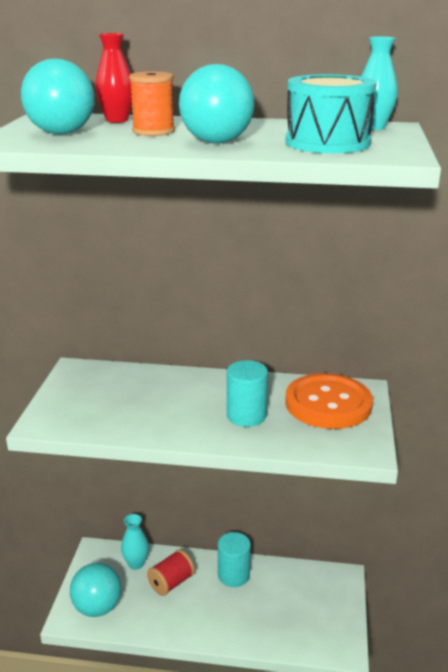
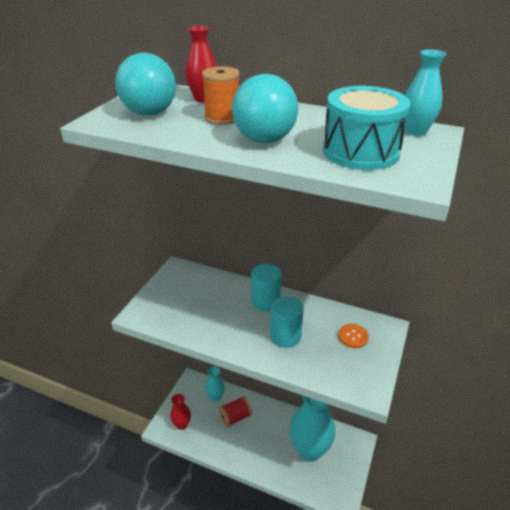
camera: 15 degrees right, 10 degrees up
(97, 607) = (182, 424): turquoise ball -> red vase
(233, 575) = (279, 421): turquoise cylinder -> turquoise cylinder (265, 301)
(283, 600) = (309, 450): none -> turquoise vase
(328, 403) = (353, 336): orange button -> orange button, size x0.43

